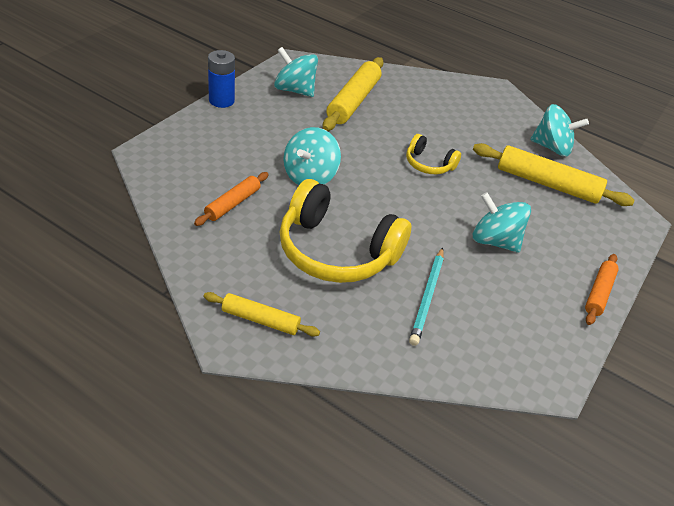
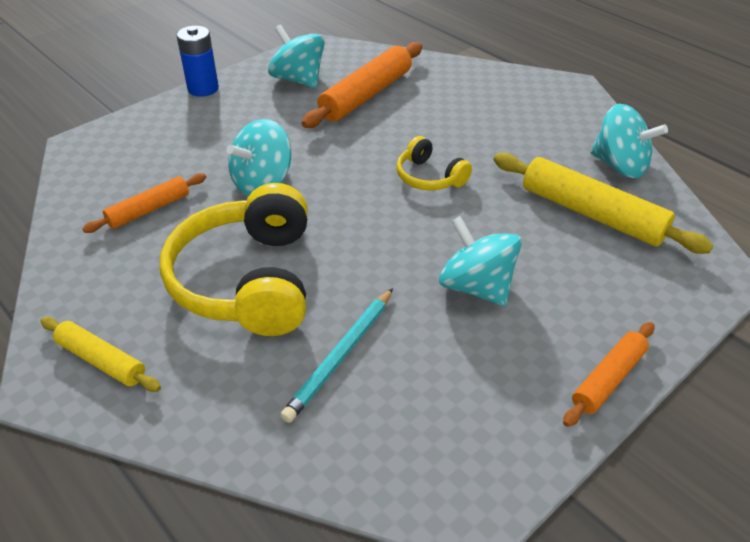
camera: 20 degrees right, 0 degrees up
(336, 251) = (248, 280): yellow headphones -> yellow headphones turned 45 degrees clockwise
(353, 101) = (366, 95): yellow rolling pin -> orange rolling pin

